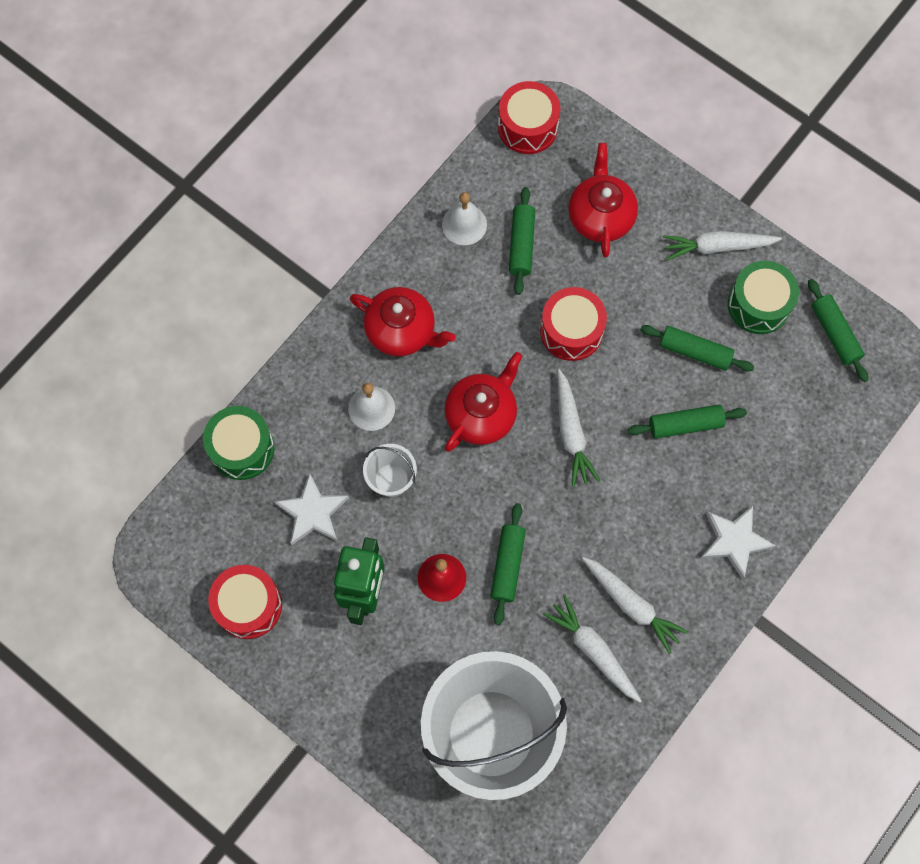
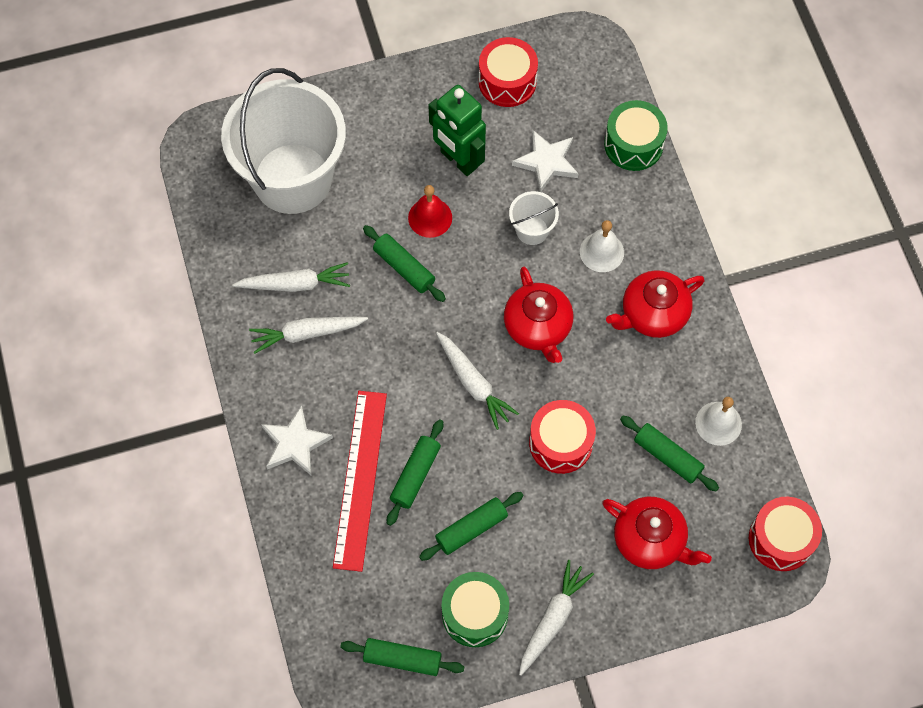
camera: 125 degrees right, 5 degrees down
(571, 433) = (473, 383): white carrot -> white carrot turned 150 degrees counterclockwise
(723, 466) = (360, 479): none -> red ruler

